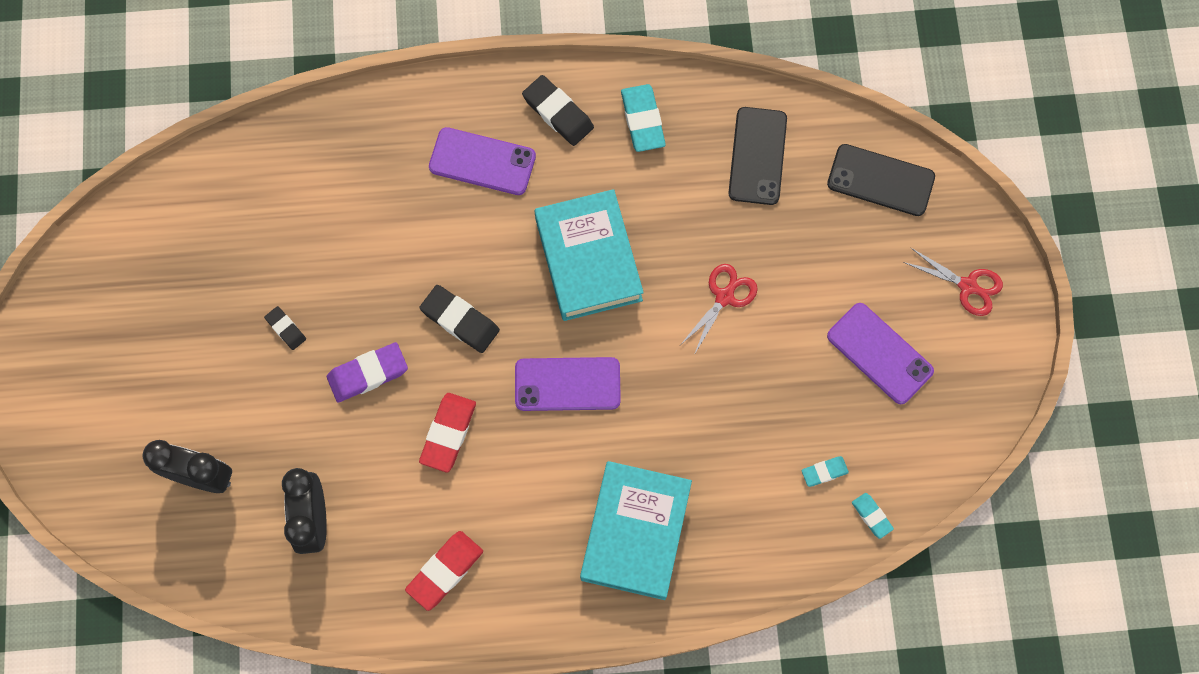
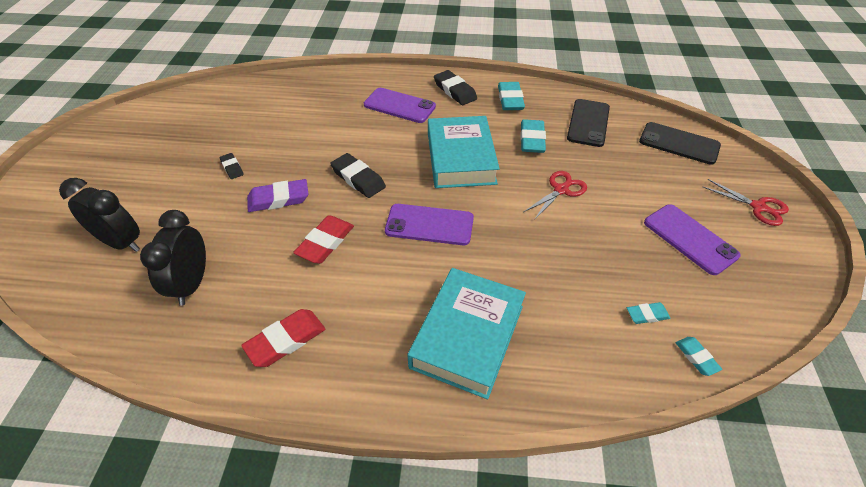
camera: 10 degrees right, 25 degrees down
(681, 205) = (532, 139): none -> turquoise eraser

